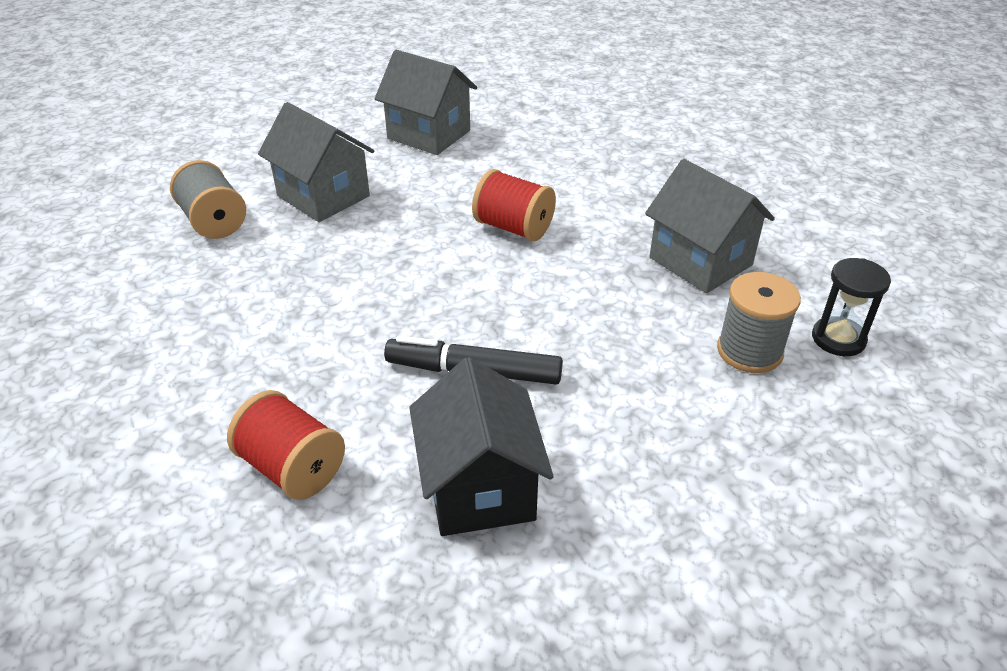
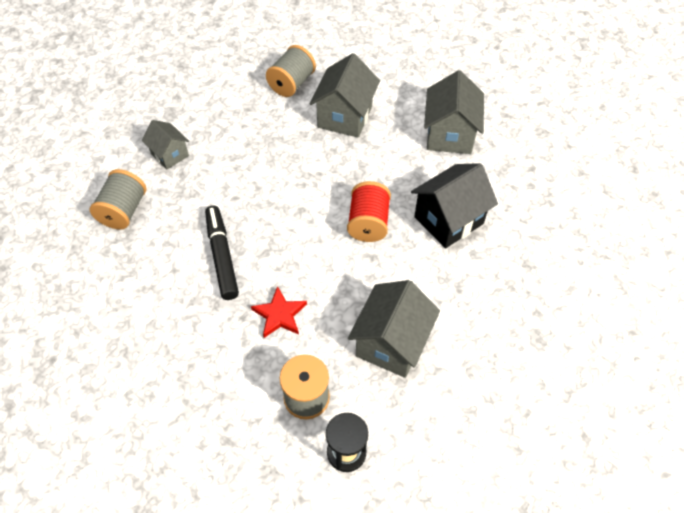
camera: 65 degrees right, 15 degrees up
(222, 380) = (170, 155): none -> grey house
(292, 468) = (124, 211): red spool -> grey spool
(480, 488) = (137, 293): black house -> black house (448, 220)
(610, 341) = (279, 314): none -> red star

